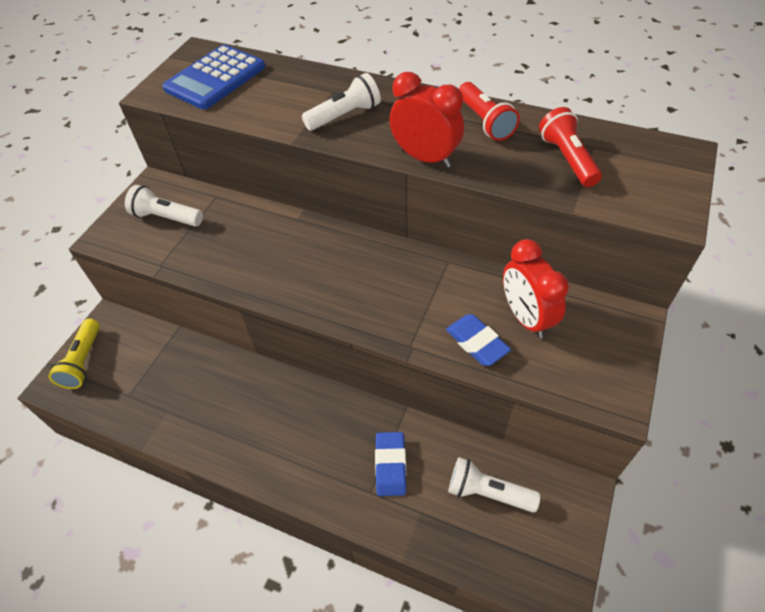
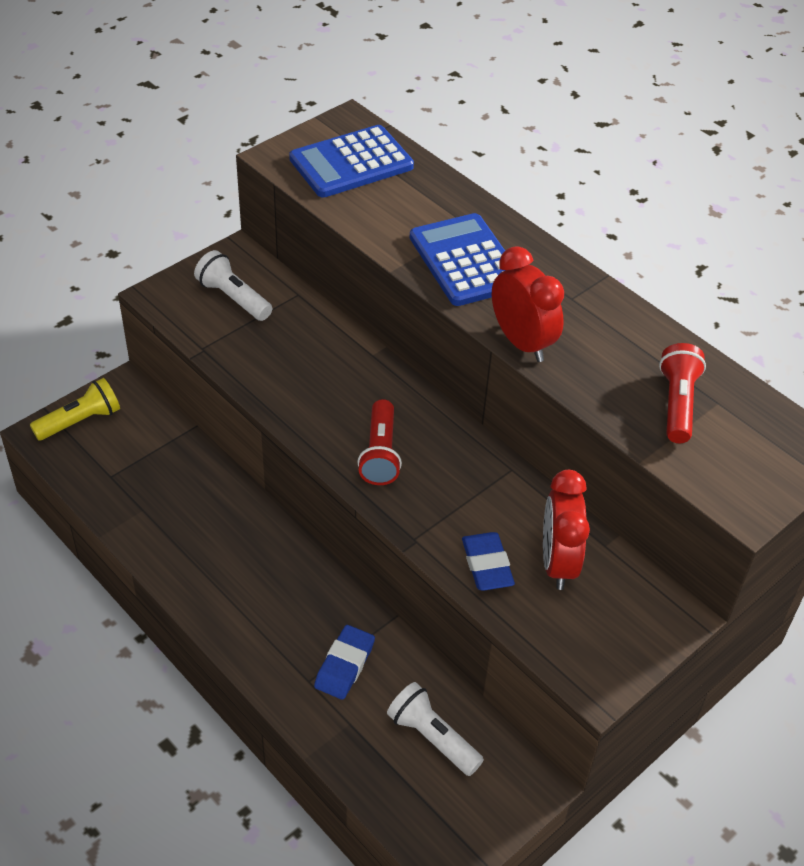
camera: 20 degrees right, 5 degrees down
(83, 361) = (80, 421): yellow flashlight -> yellow flashlight turned 150 degrees counterclockwise
(345, 116) = (465, 261): white flashlight -> blue calculator
(485, 122) = (616, 327): red flashlight -> red flashlight (380, 454)

